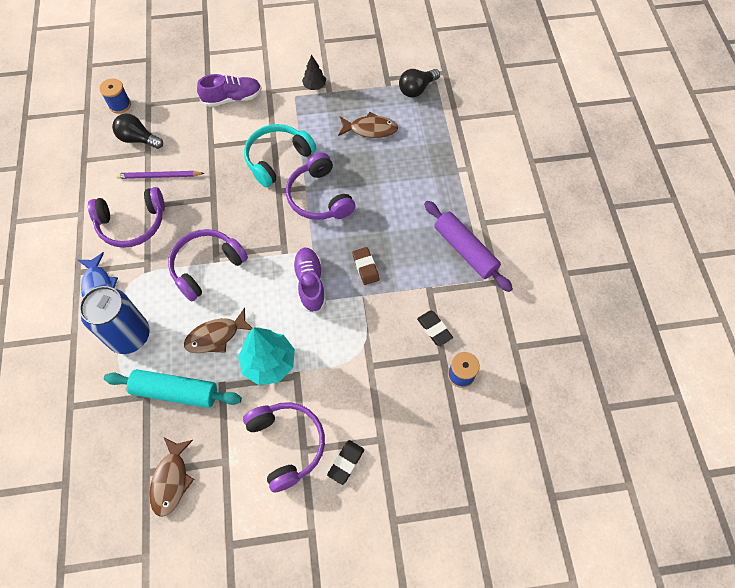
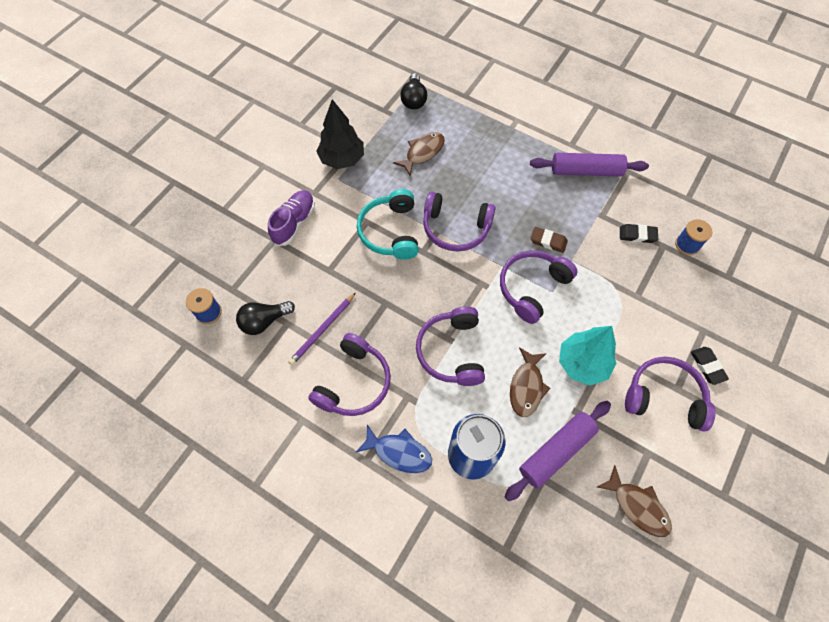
camera: 50 degrees left, 0 degrees up
(175, 391) = (556, 451): turquoise rolling pin -> purple rolling pin
(310, 283) = (532, 287): purple shoe -> purple headphones
(314, 86) = (342, 159): black tree -> black tree, size x1.87

